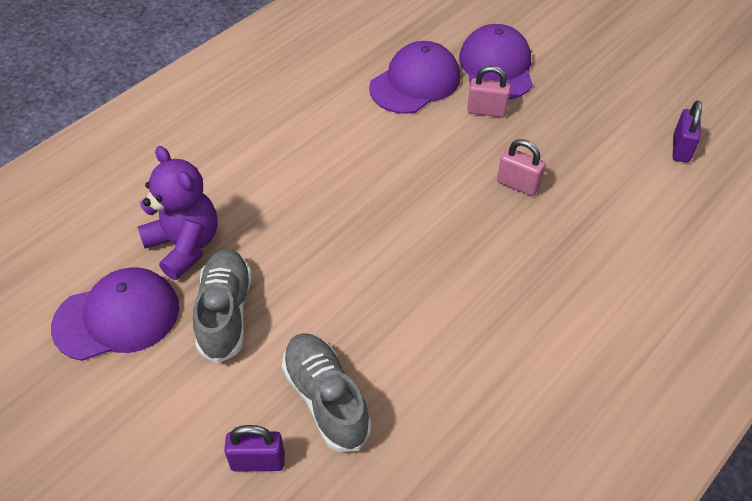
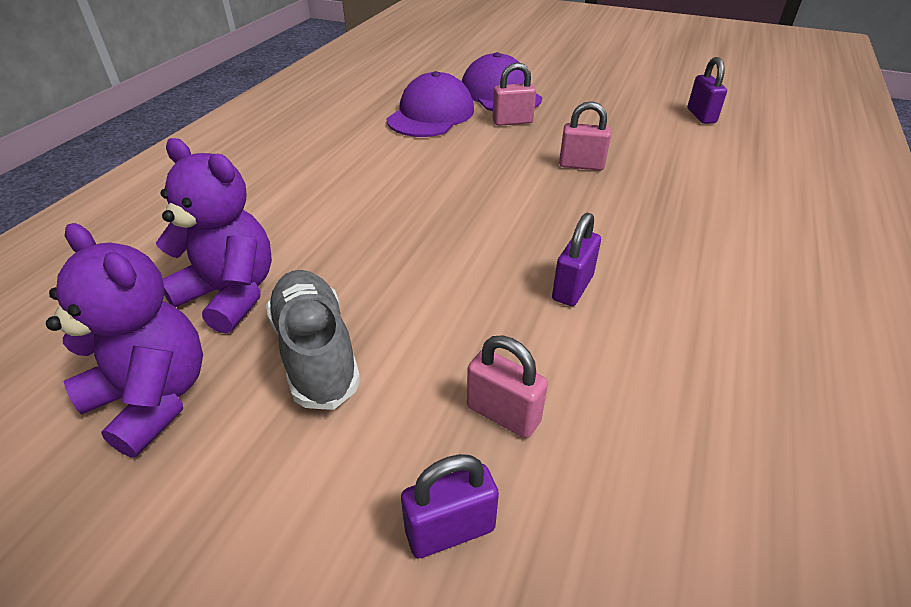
camera: 20 degrees left, 10 degrees down
(117, 317) = (154, 398): purple cap -> purple teddy bear
(326, 399) = (503, 414): grey shoe -> pink padlock
(431, 313) = (572, 288): none -> purple padlock

